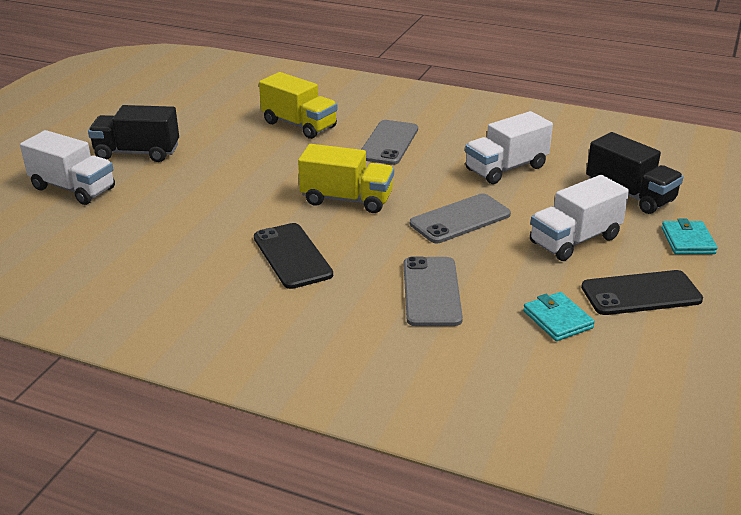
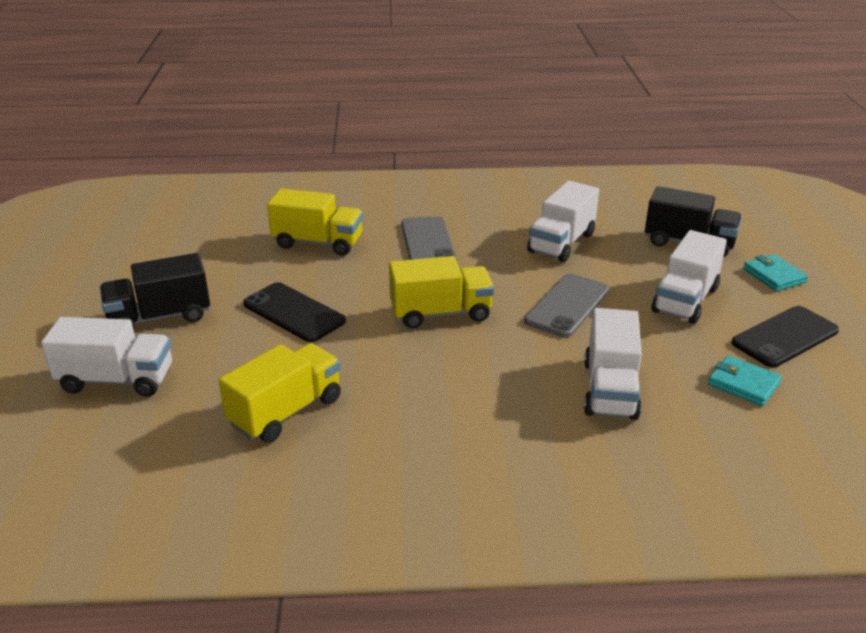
camera: 25 degrees left, 0 degrees up
(166, 239) = (286, 412): none -> yellow truck
(292, 256) = (441, 391): black phone -> black phone (294, 312)
(431, 291) = (610, 389): grey phone -> white truck

